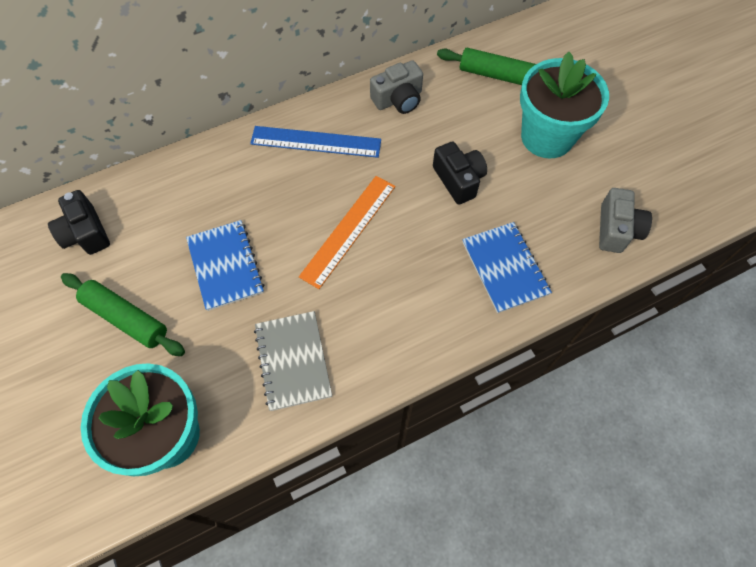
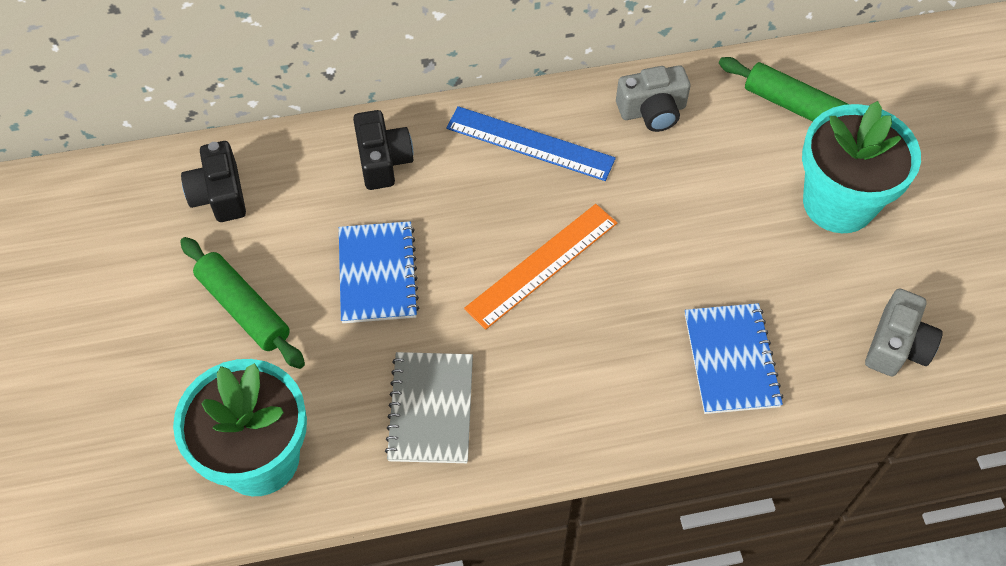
camera: 15 degrees right, 5 degrees down
(458, 180) = (702, 233): black camera -> black camera (383, 160)

